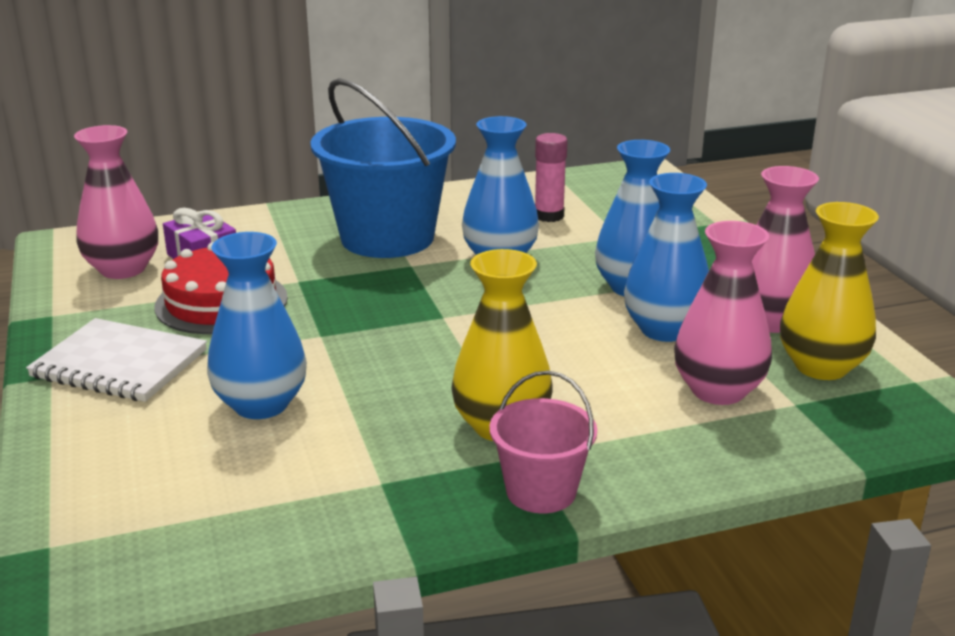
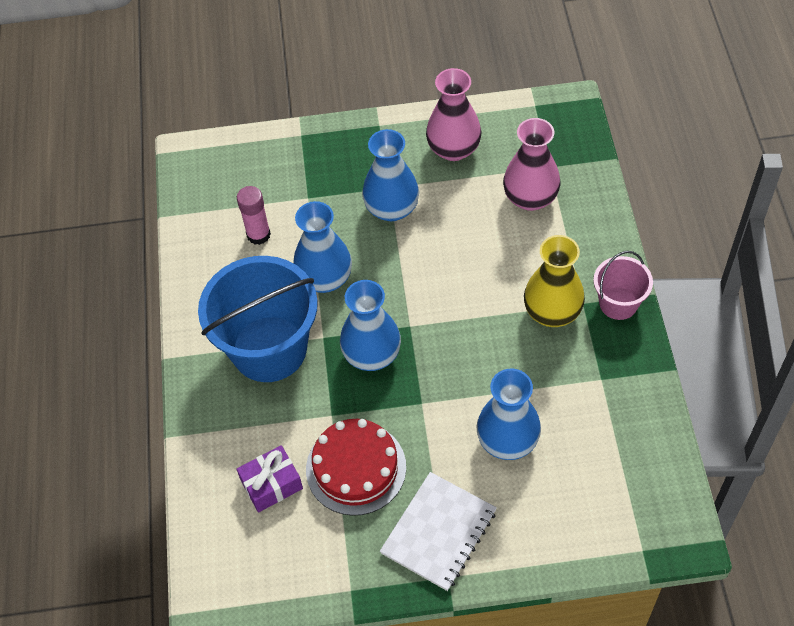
camera: 75 degrees left, 30 degrees up
(123, 269) = (278, 545): pink vase -> none
(664, 329) = (453, 205): blue vase -> blue vase (372, 355)
(821, 367) = (512, 142): yellow vase -> none

